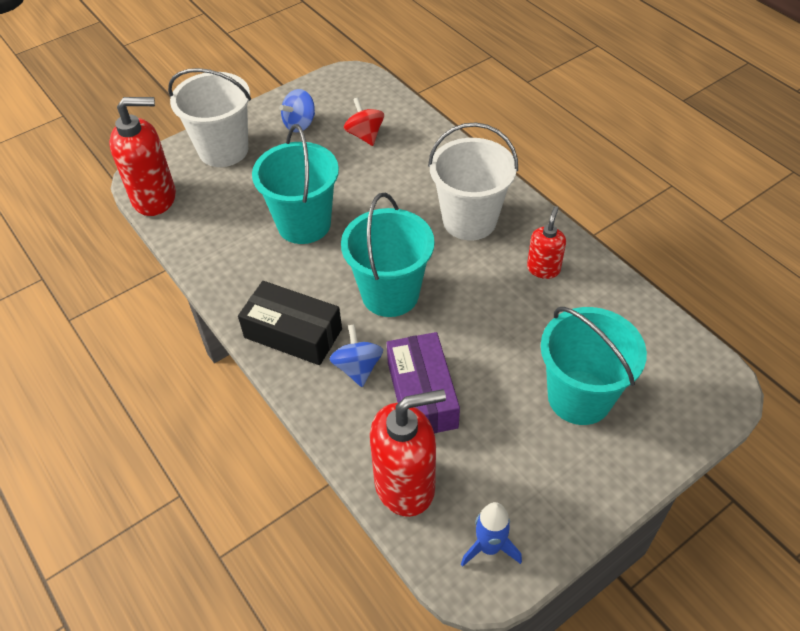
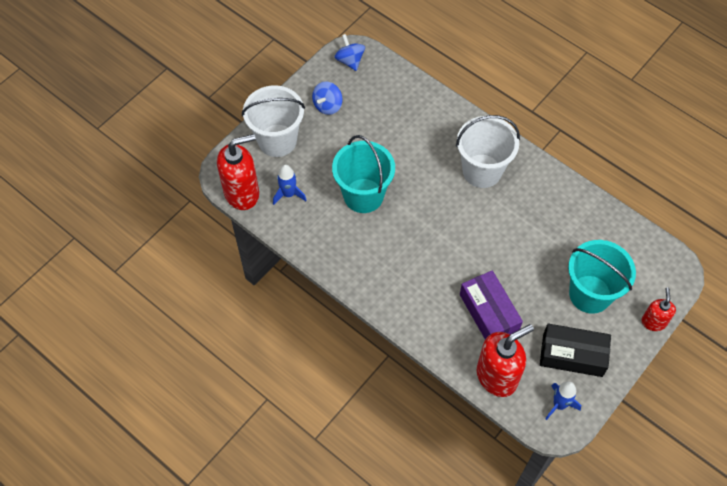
camera: 15 degrees left, 10 degrees up
(211, 208) = (288, 194): none -> blue rocket
(293, 333) = (387, 285): black box -> black box (572, 355)
(358, 368) = (440, 302): blue spinning top -> blue spinning top (350, 60)
(365, 135) = (381, 108): red spinning top -> none
(390, 294) = (444, 241): turquoise bucket -> none
(543, 269) = (543, 201): red soap dispenser -> red soap dispenser (653, 322)

